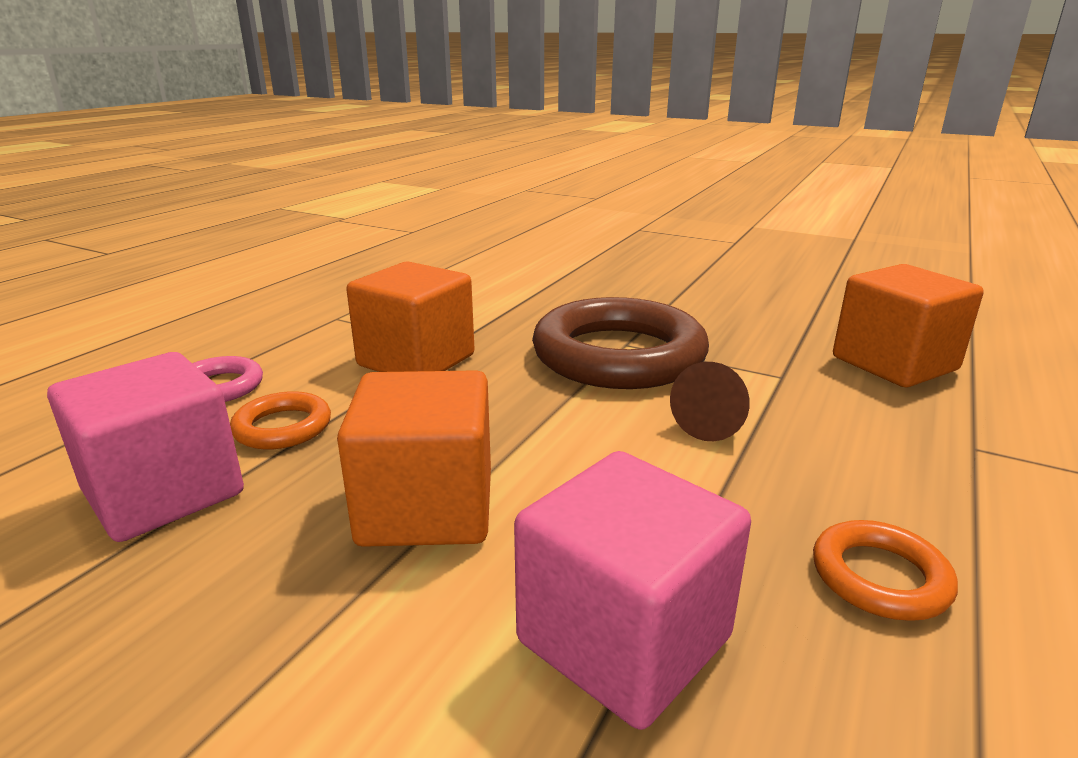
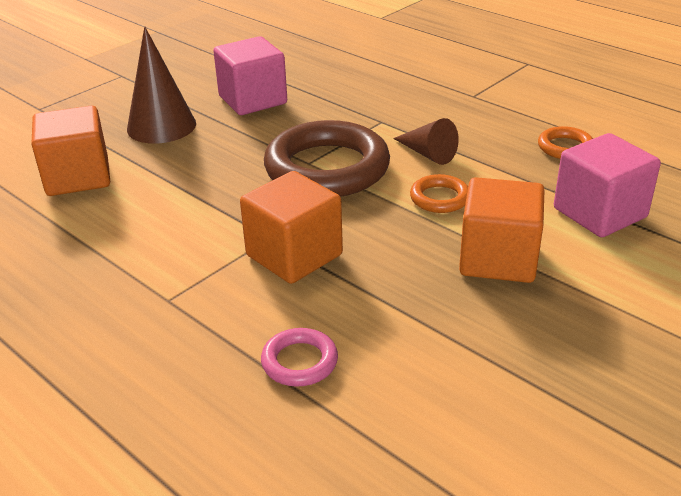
camera: 75 degrees left, 10 degrees up
(164, 492) = (462, 368): pink cube -> pink cube (253, 100)
(282, 427) = (385, 320): orange ring -> orange ring (439, 198)
(647, 270) = (161, 126): none -> brown cone
(894, 364) = (380, 85): orange cube -> orange cube (78, 177)

